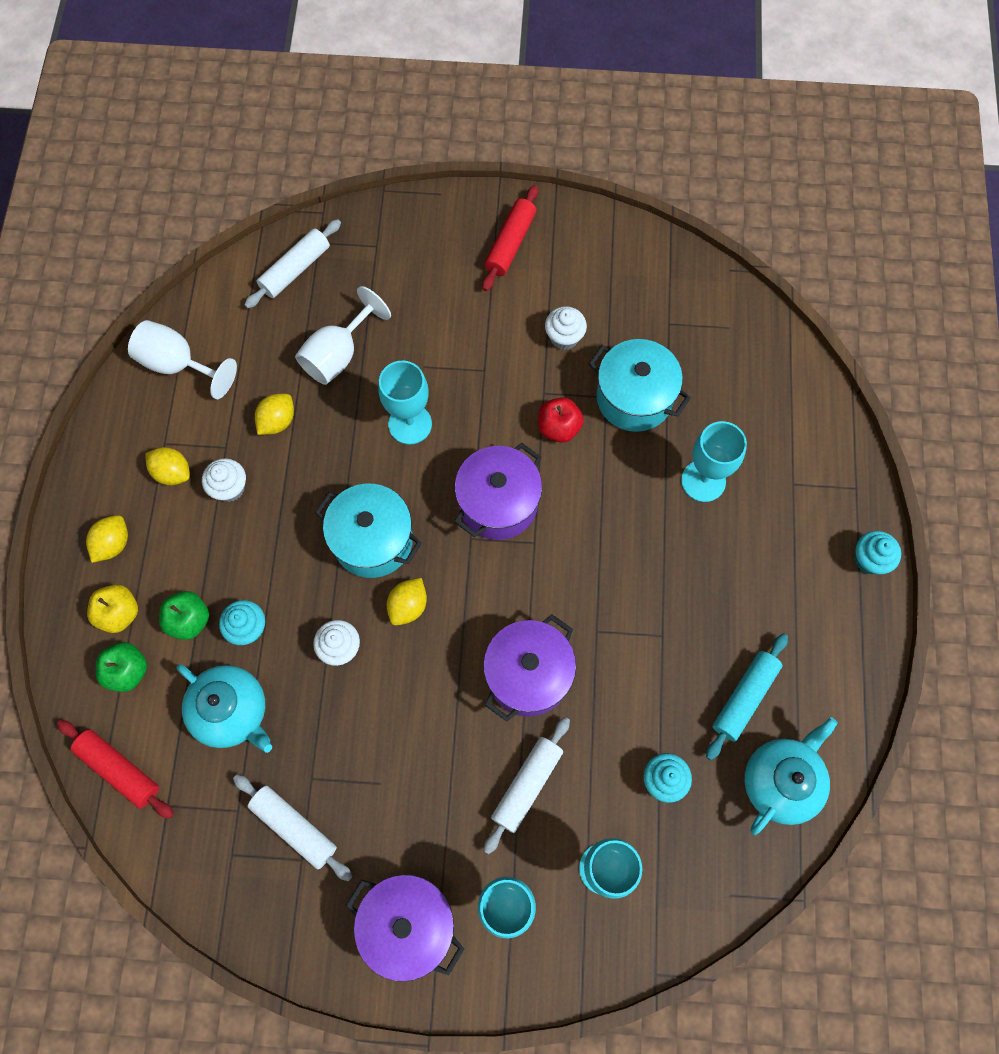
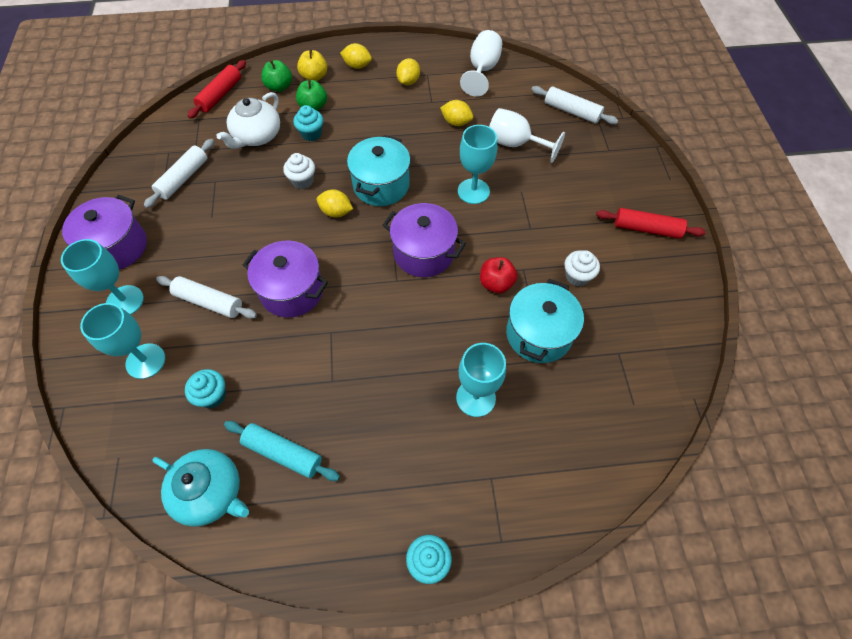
camera: 80 degrees right, 10 degrees down
(230, 488) = (404, 108): white cupcake -> none
(232, 711) = (257, 136): turquoise teapot -> white teapot

